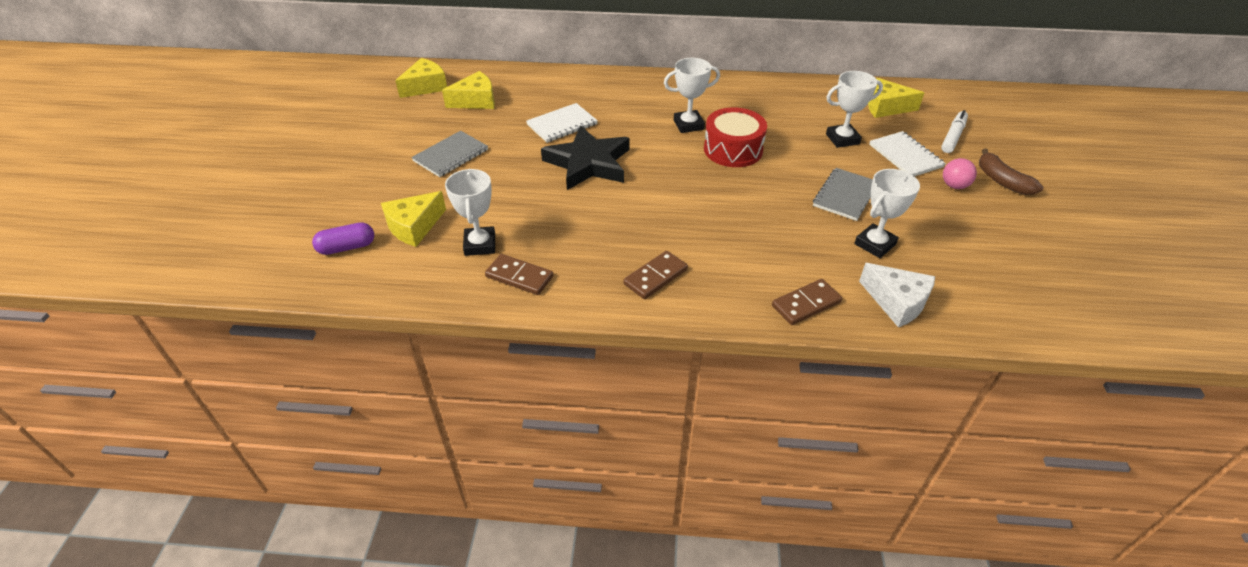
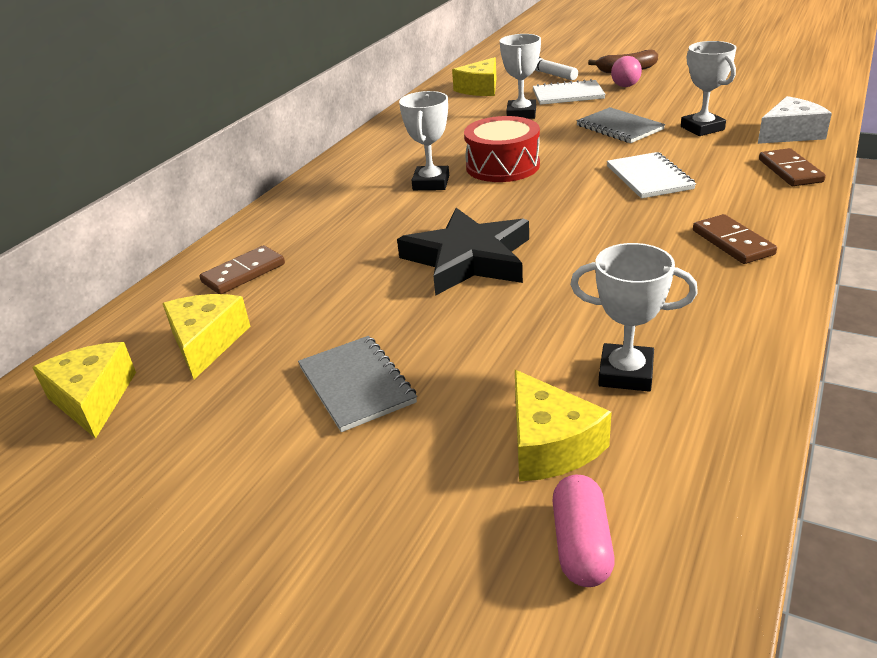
camera: 65 degrees left, 10 degrees down
(347, 247) = (581, 545): purple capsule -> pink capsule
(519, 277) = (713, 343): brown domino -> brown domino (244, 273)
(562, 124) = (354, 269): white notebook -> white notebook (649, 177)

